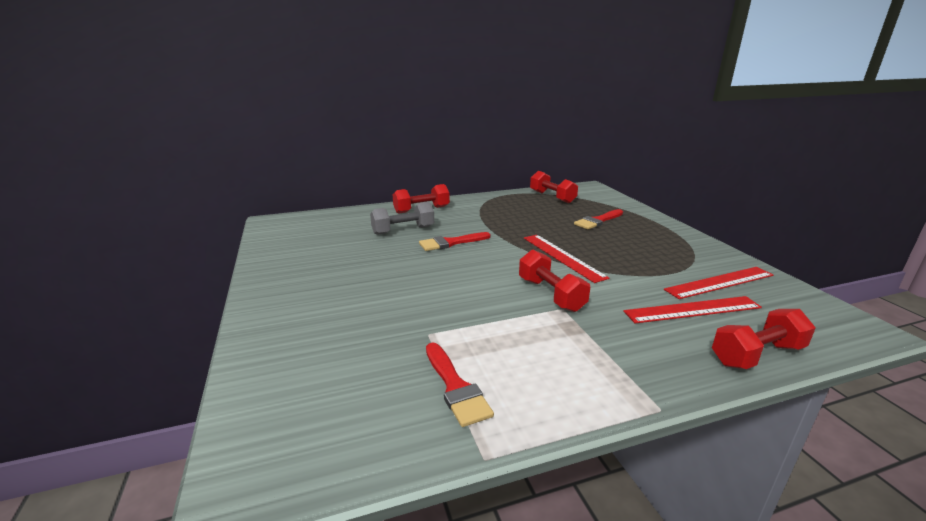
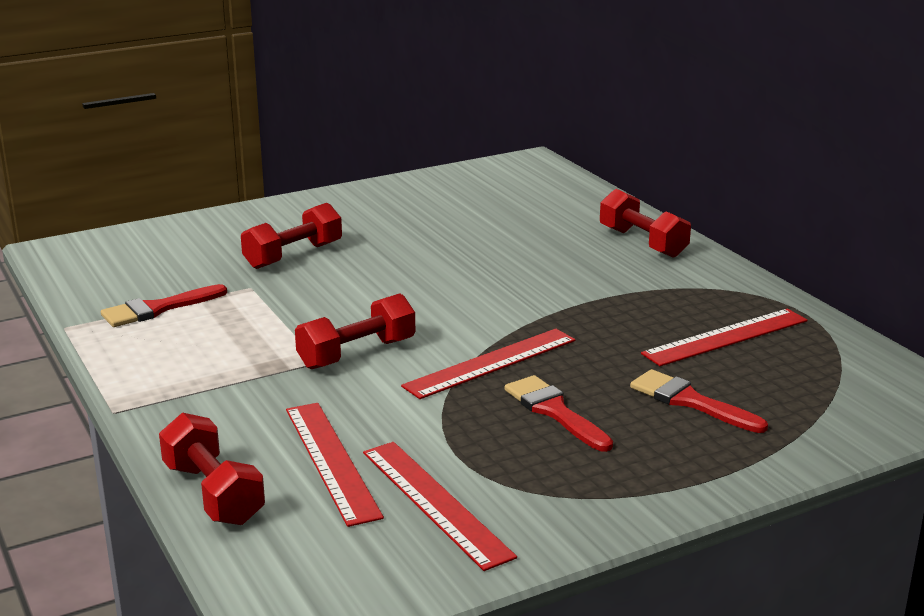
camera: 80 degrees right, 0 degrees up
(403, 230) = (542, 240): grey dumbbell -> none
(451, 243) = (509, 277): red brush -> red brush (554, 411)
(535, 208) = (726, 337): none -> red ruler
(552, 197) = (816, 354): red dumbbell -> red dumbbell (293, 255)

